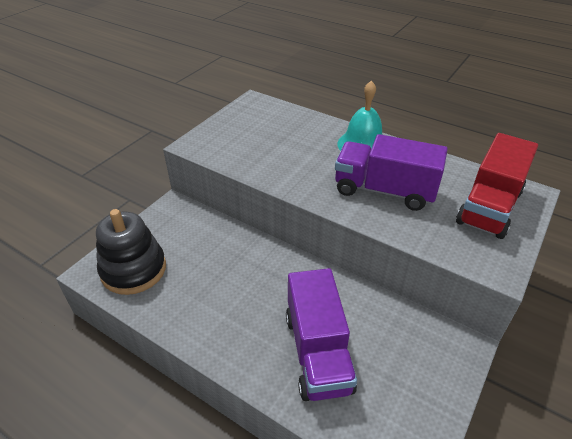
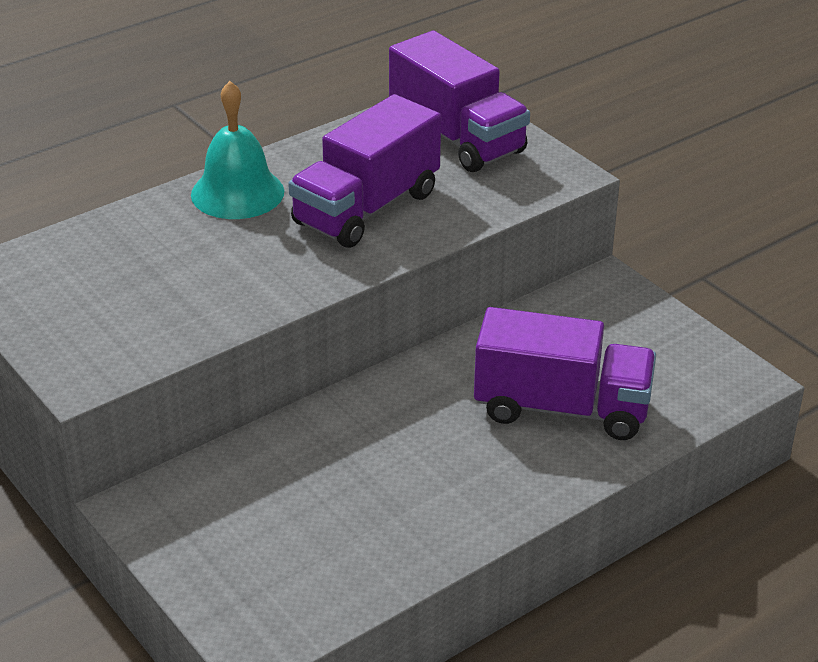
camera: 70 degrees left, 5 degrees down
(133, 269) = (286, 583): black stacking toy -> none
(489, 207) = (456, 137): red truck -> purple truck

